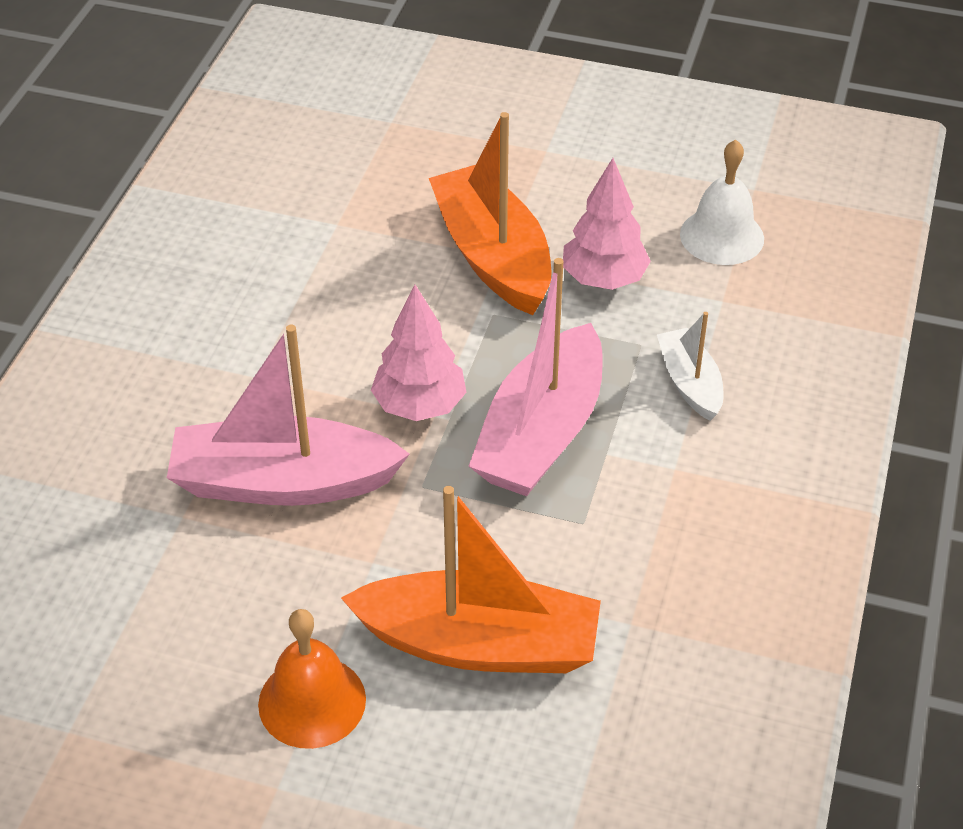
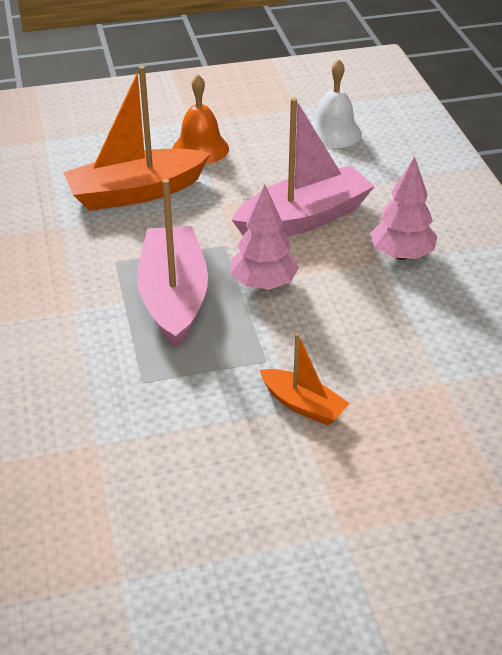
camera: 150 degrees right, 5 degrees down
(493, 256) = (303, 405): orange boat -> orange boat, size x0.53
(603, 279) = (203, 422): pink tree -> pink tree (401, 255)
(690, 383) = (90, 367): white boat -> none
(722, 236) = (126, 507): white bell -> white bell (333, 132)

